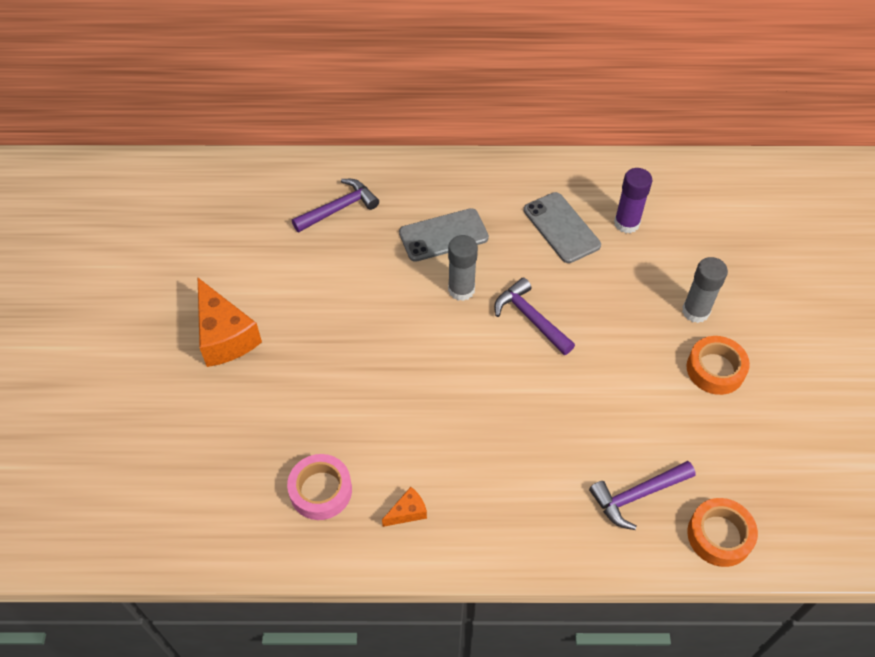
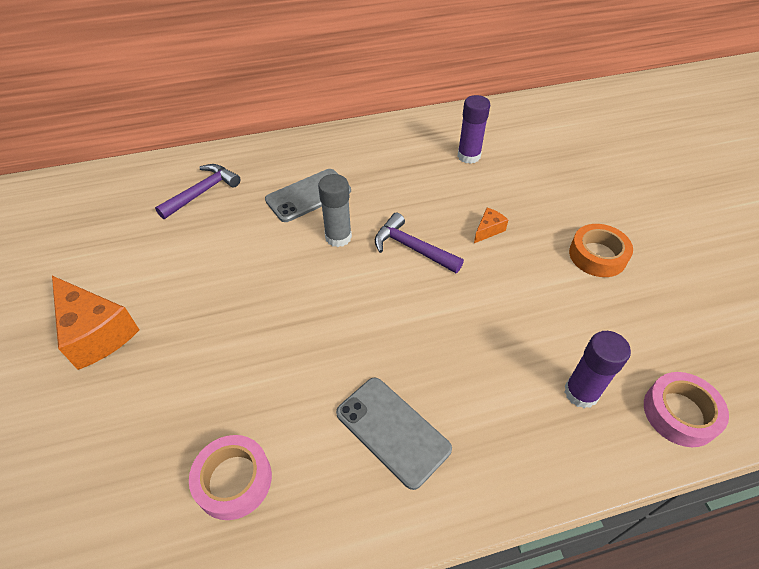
camera: 15 degrees left, 5 degrees down
(407, 512) = (342, 478): orange cheese -> orange cheese (488, 230)
(561, 228) = (414, 169): grey phone -> grey phone (392, 430)
(637, 495) = (581, 393): purple hammer -> purple glue stick
(695, 311) = (557, 212): grey glue stick -> none
(719, 535) = (679, 413): orange tape -> pink tape

